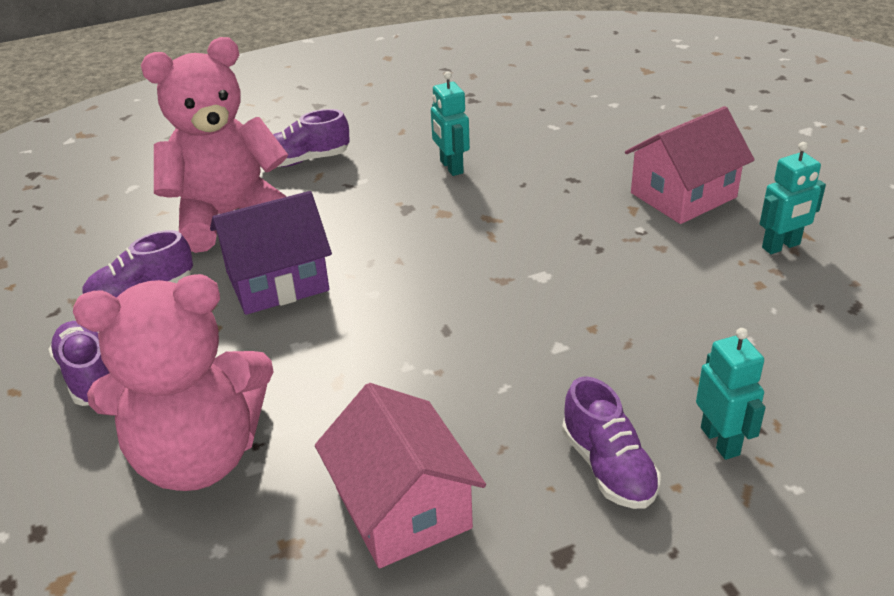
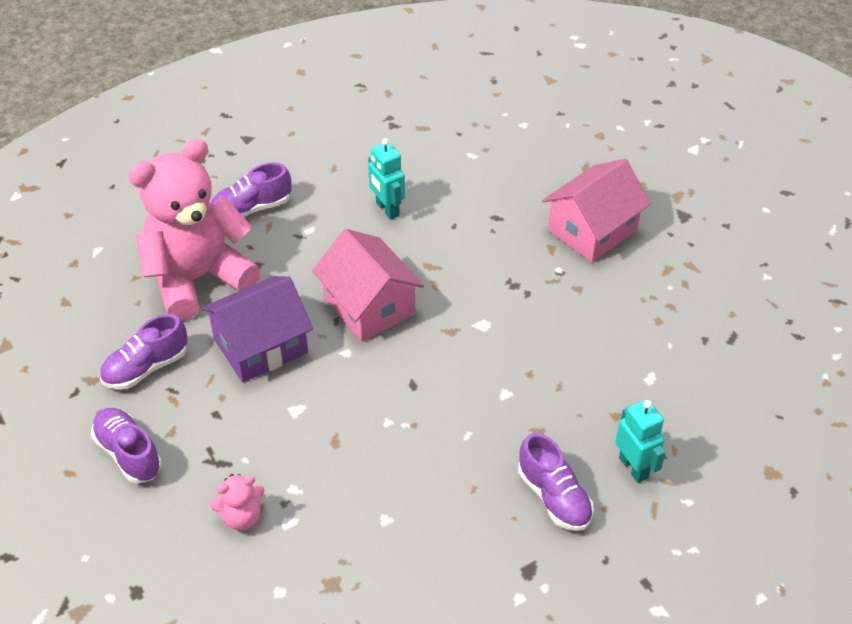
camera: 10 degrees left, 10 degrees up
(198, 456) = (241, 517): pink teddy bear -> pink teddy bear, size x0.41
(403, 507) = (408, 544): pink house -> pink house (369, 306)
(781, 246) = (674, 280): turquoise robot -> none

